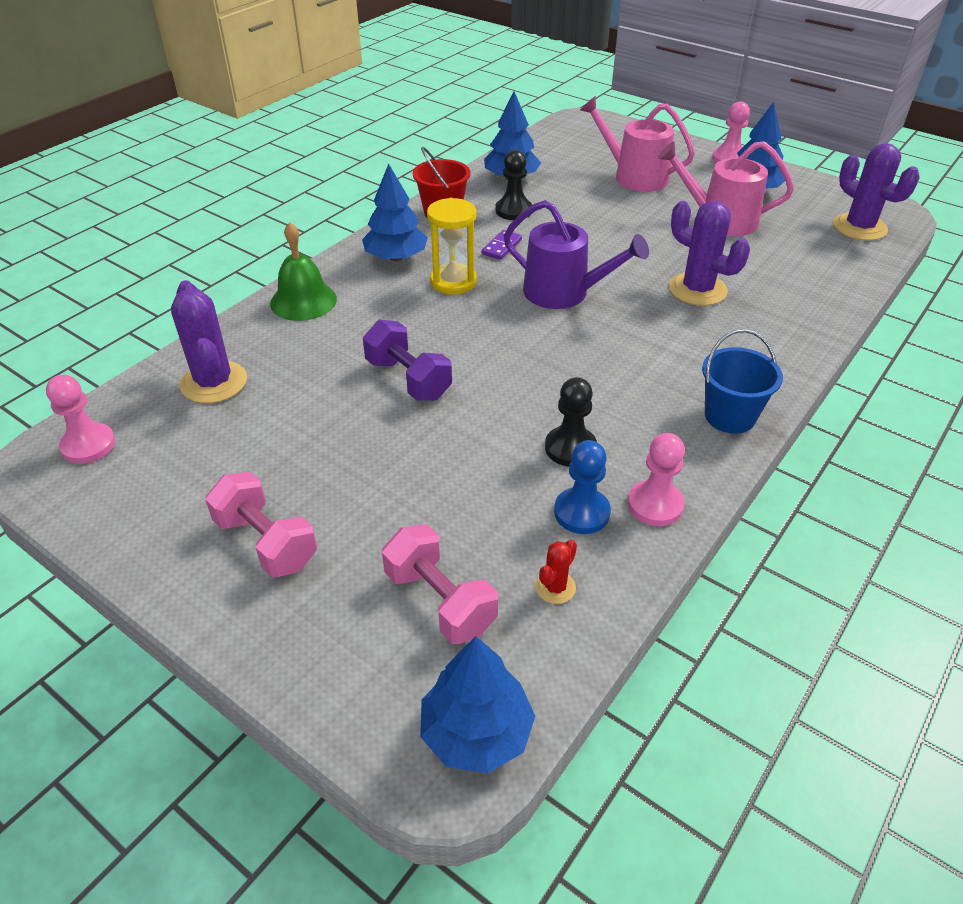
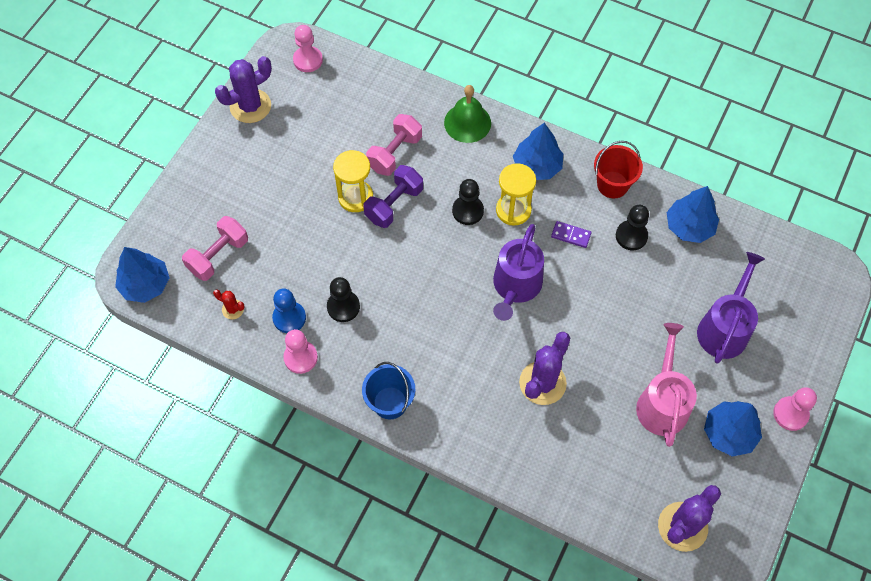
camera: 80 degrees right, 20 degrees up
(214, 382) = (371, 100): purple cactus -> purple cactus (250, 106)
(266, 542) = (248, 167): pink dumbbell -> pink dumbbell (395, 153)
(381, 416) = (355, 197): none -> yellow hourglass
(442, 316) = (468, 211): none -> black pawn
(635, 176) = (724, 328): pink watering can -> purple watering can

